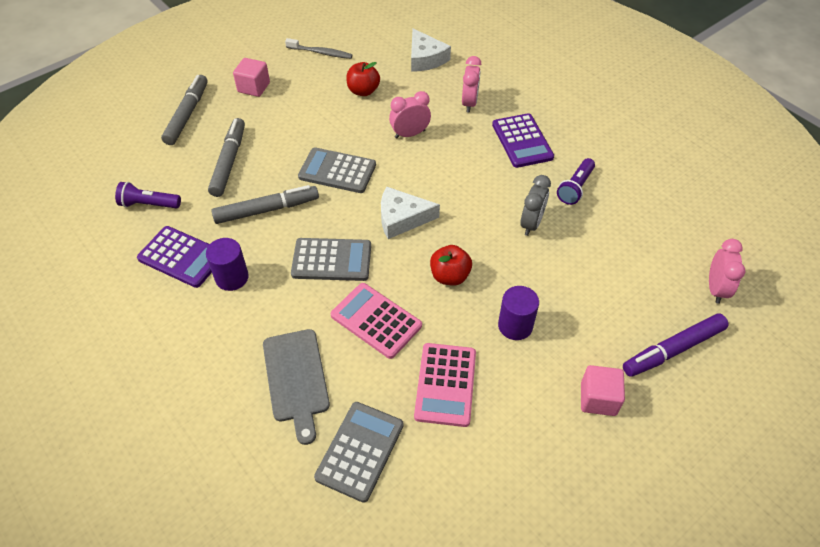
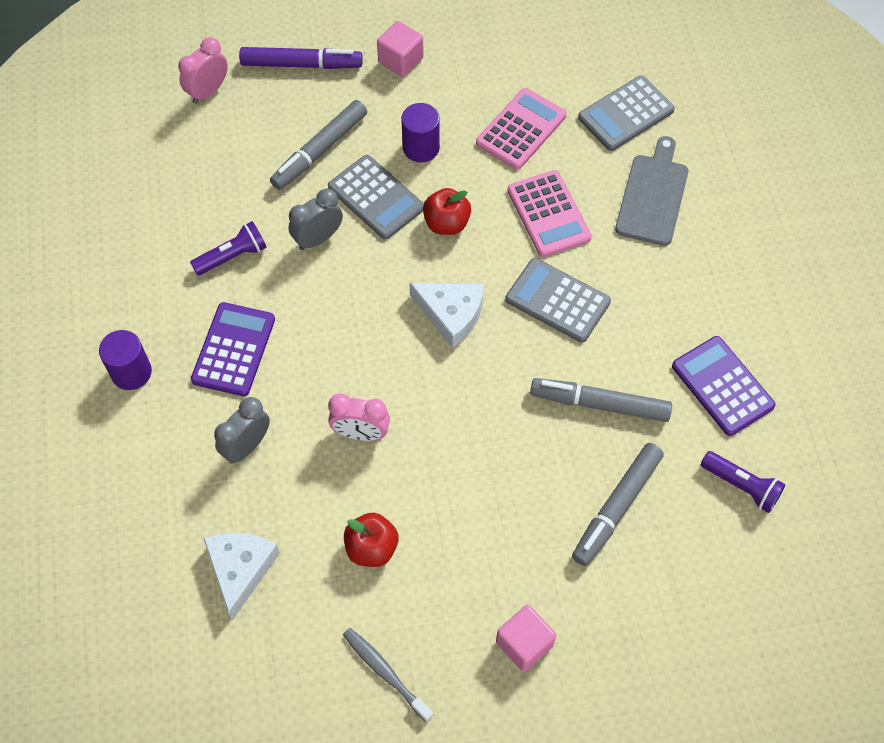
camera: 150 degrees left, 10 degrees up
(187, 114) = (643, 634): grey marker -> grey marker (320, 150)
(232, 277) = (674, 332): purple cylinder -> purple cylinder (131, 372)
(337, 171) = (486, 420): grey calculator -> grey calculator (376, 198)
(469, 103) = (247, 446): pink clock -> grey clock

